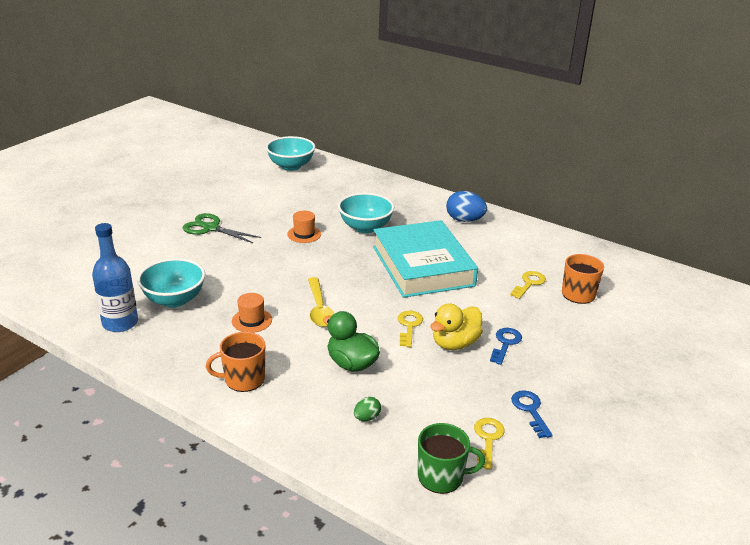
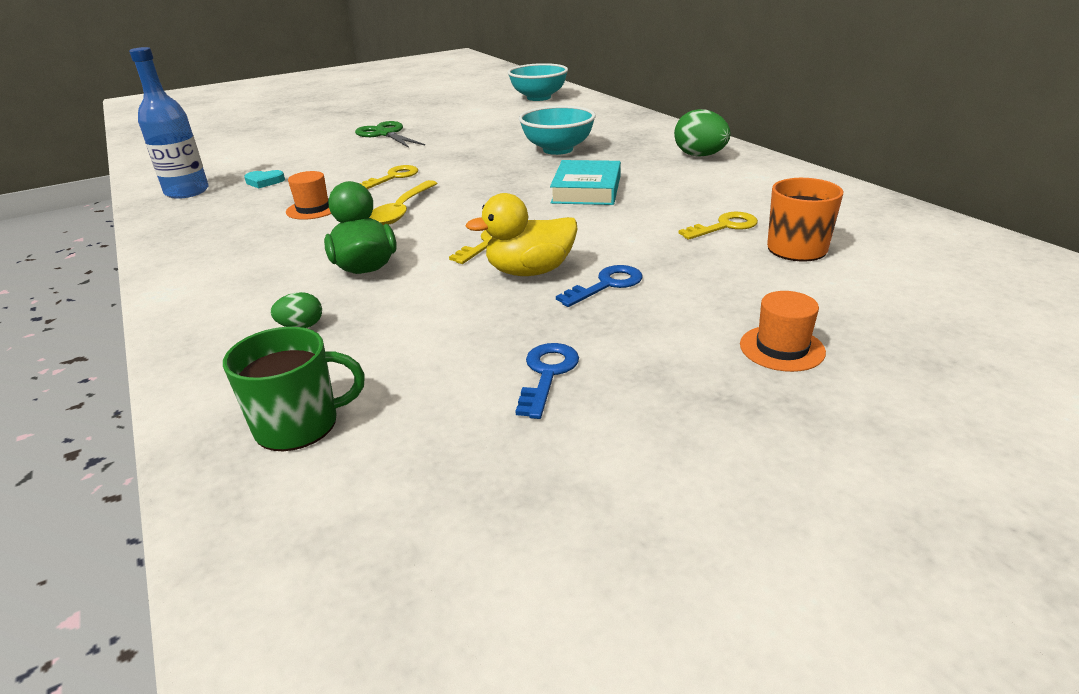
camera: 30 degrees right, 0 degrees up
(174, 300) = (264, 182): turquoise bowl -> turquoise heart
(243, 379) = (223, 258): orange mug -> none
(304, 234) = (477, 148): orange hat -> orange hat (782, 348)
(422, 266) = (586, 190): turquoise book -> turquoise book, size x0.56
(442, 476) = (299, 424): green mug -> green mug turned 45 degrees counterclockwise
(464, 220) = (700, 156): blue egg -> green egg
(488, 439) = (431, 395): yellow key -> yellow key (393, 177)

